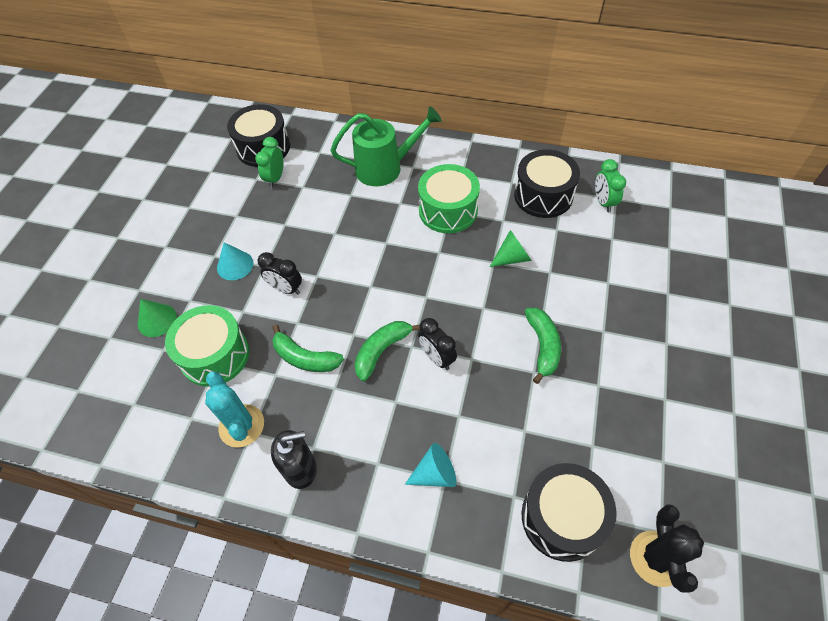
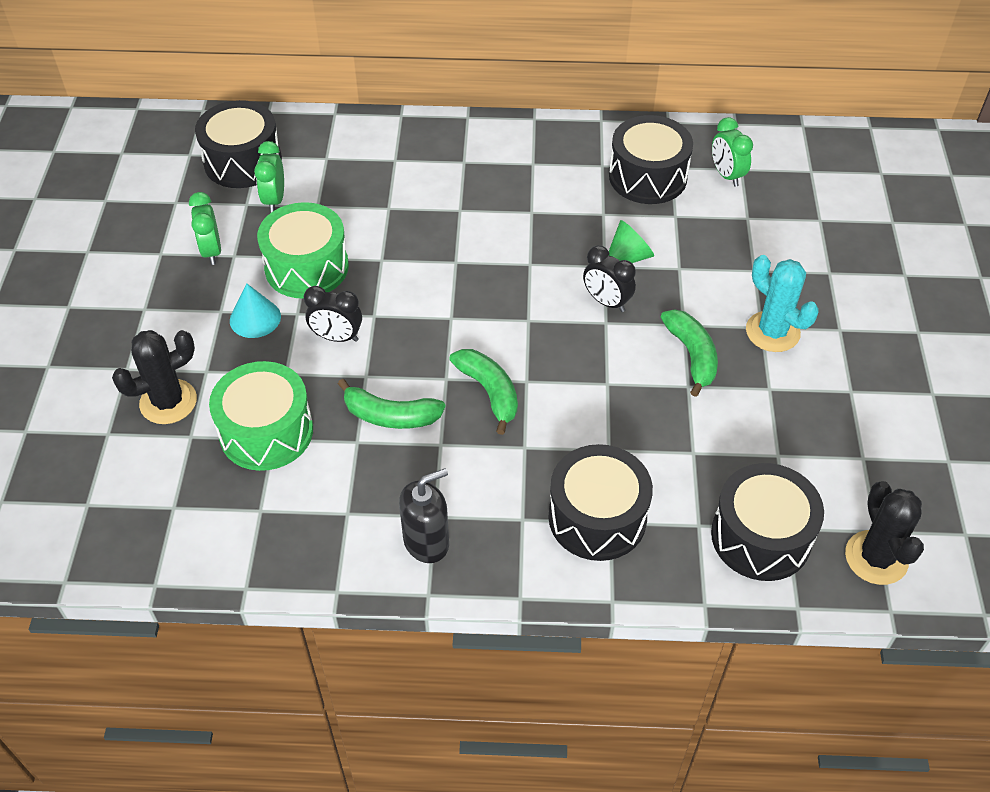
camera: 15 degrees left, 5 degrees down
(157, 320) = (168, 402): green cone -> black cactus
(222, 210) = (211, 251): none -> green clock
(241, 426) = (332, 507): turquoise cactus -> turquoise cactus (772, 332)
(381, 351) = (489, 392): green banana -> green banana turned 120 degrees clockwise
(385, 168) = (426, 167): green watering can -> none
(435, 473) = (597, 517): turquoise cone -> black drum
(437, 358) = (563, 389): black clock -> black clock (606, 302)
(448, 210) = (527, 211): green drum -> green drum (306, 267)

